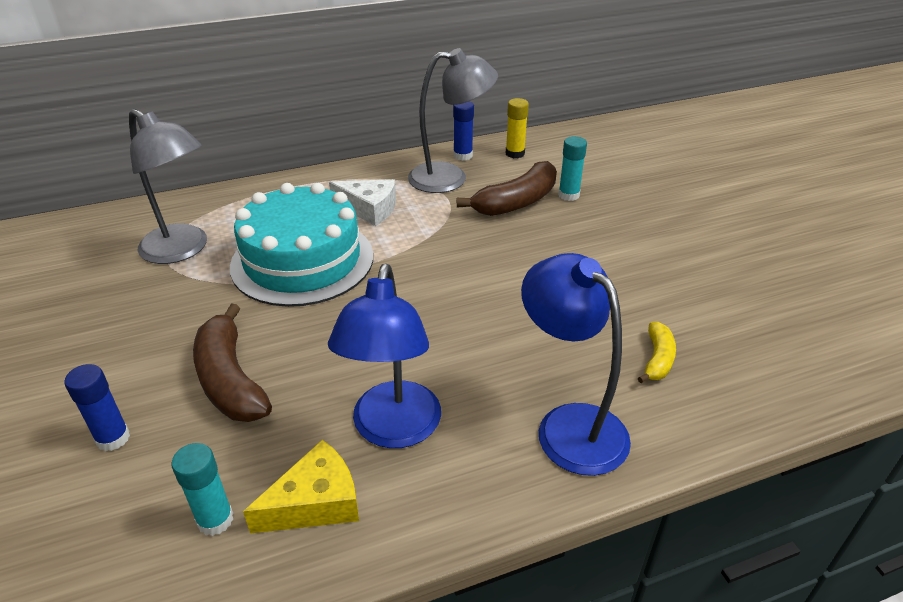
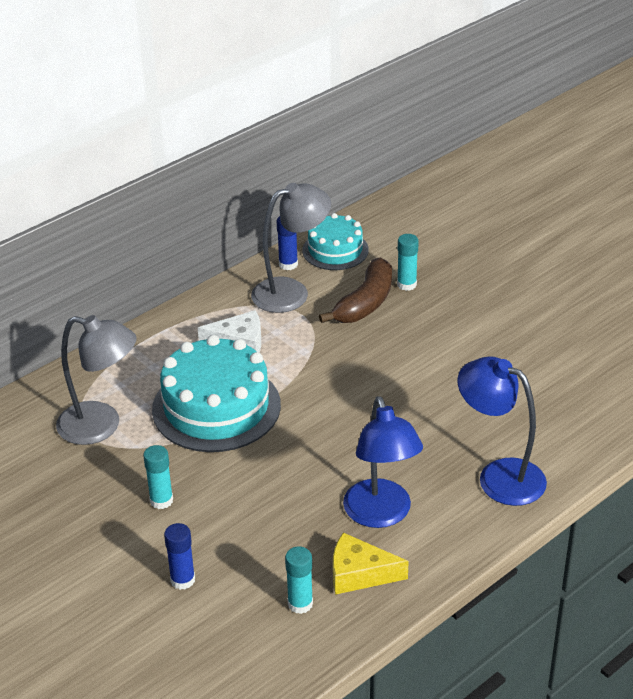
camera: 20 degrees left, 0 degrees up
(172, 338) = (161, 500): none -> turquoise glue stick
(230, 379) = (235, 516): brown banana -> none
(316, 502) = (359, 574): yellow cheese -> yellow cheese turned 120 degrees counterclockwise
(515, 153) = (335, 250): yellow glue stick -> turquoise cake
(657, 359) = (539, 412): yellow banana -> none

